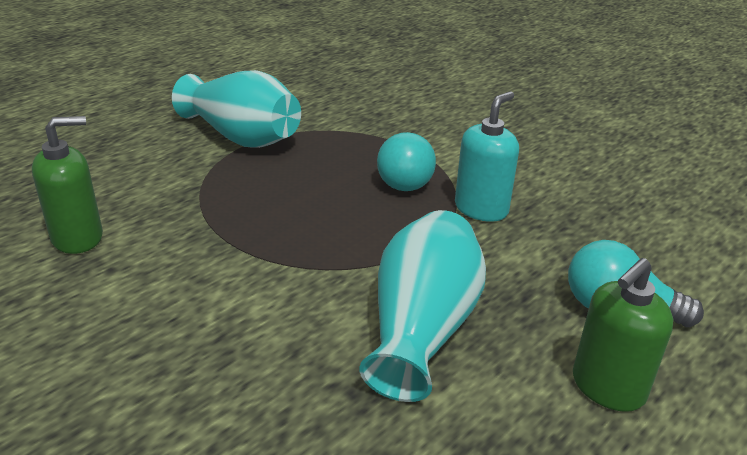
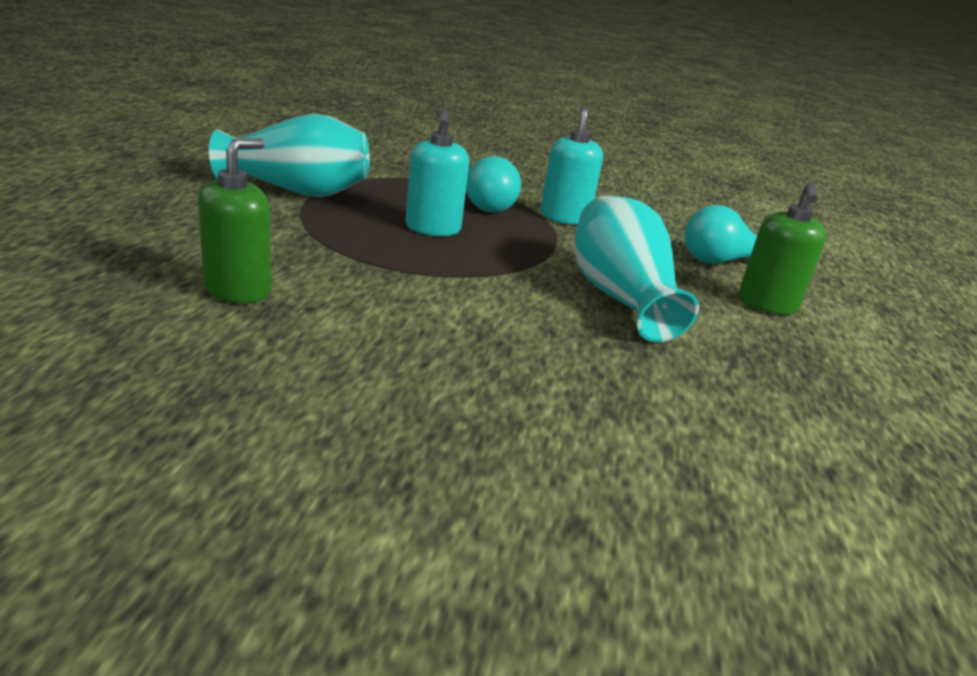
camera: 35 degrees left, 5 degrees down
(318, 200) = (433, 229): none -> turquoise soap dispenser

